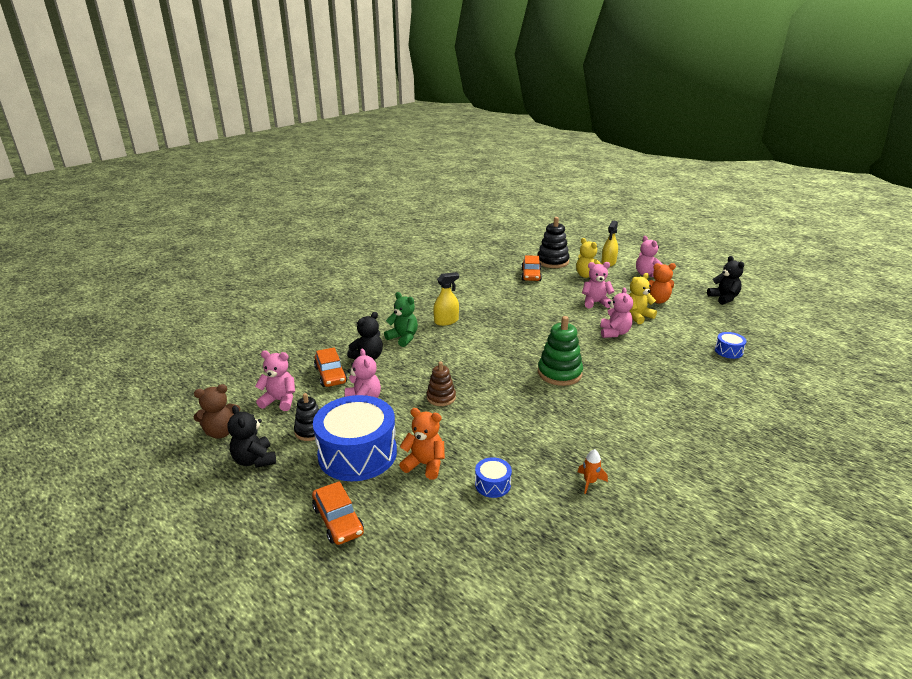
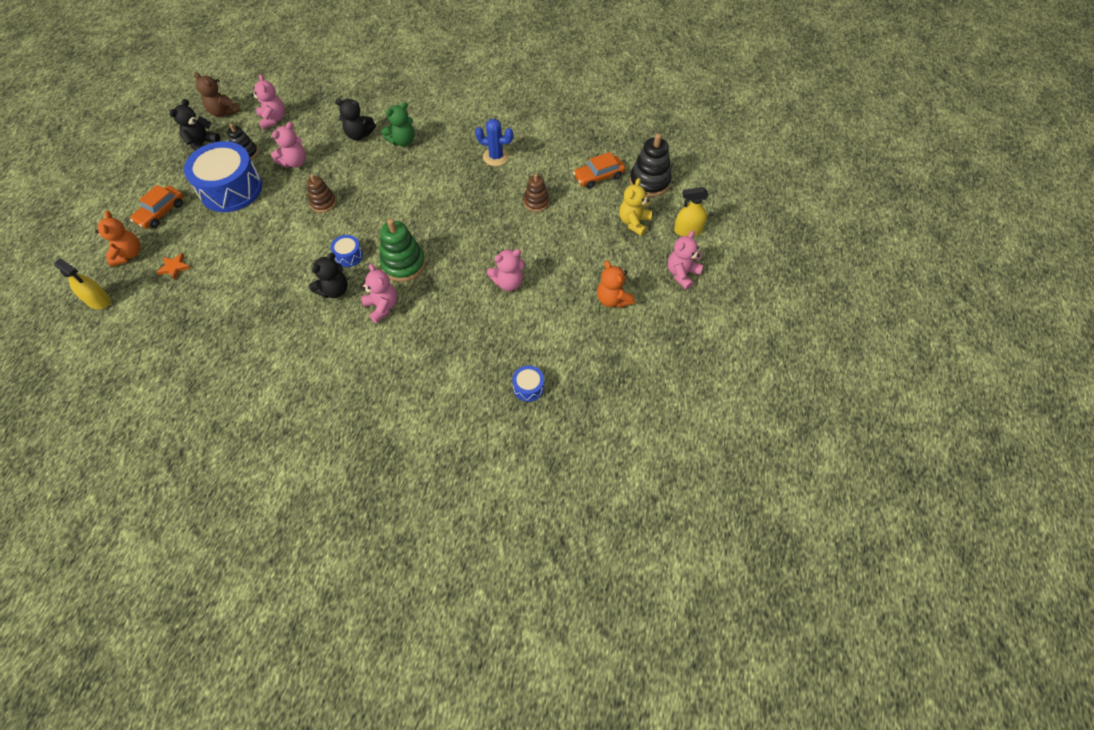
camera: 60 degrees right, 30 degrees up
(330, 375) = (321, 127): orange car -> none
(403, 338) = (402, 141): green teddy bear -> green teddy bear turned 45 degrees clockwise
(425, 465) = (234, 229): orange teddy bear -> orange teddy bear (128, 254)
(446, 321) = (451, 154): yellow spray bottle -> yellow spray bottle (98, 300)
(446, 527) = (174, 267): none -> orange star
(470, 304) = (496, 157): none -> blue cactus
(492, 484) = (227, 275): blue drum -> blue drum (349, 256)
(536, 302) = (536, 202): none -> brown stacking toy
(590, 482) = (254, 330): orange rocket -> none
(595, 303) = (568, 249): pink teddy bear -> pink teddy bear (382, 306)
(637, 316) = (559, 292): yellow teddy bear -> none
(723, 298) = (667, 362): black teddy bear -> black teddy bear (334, 290)

